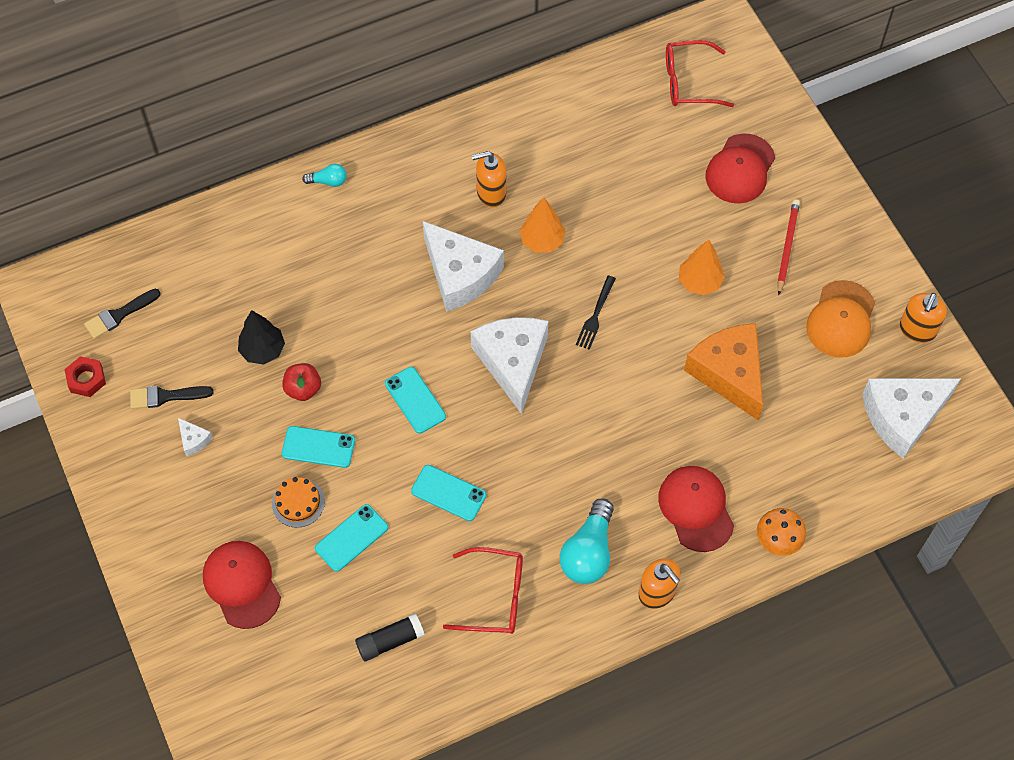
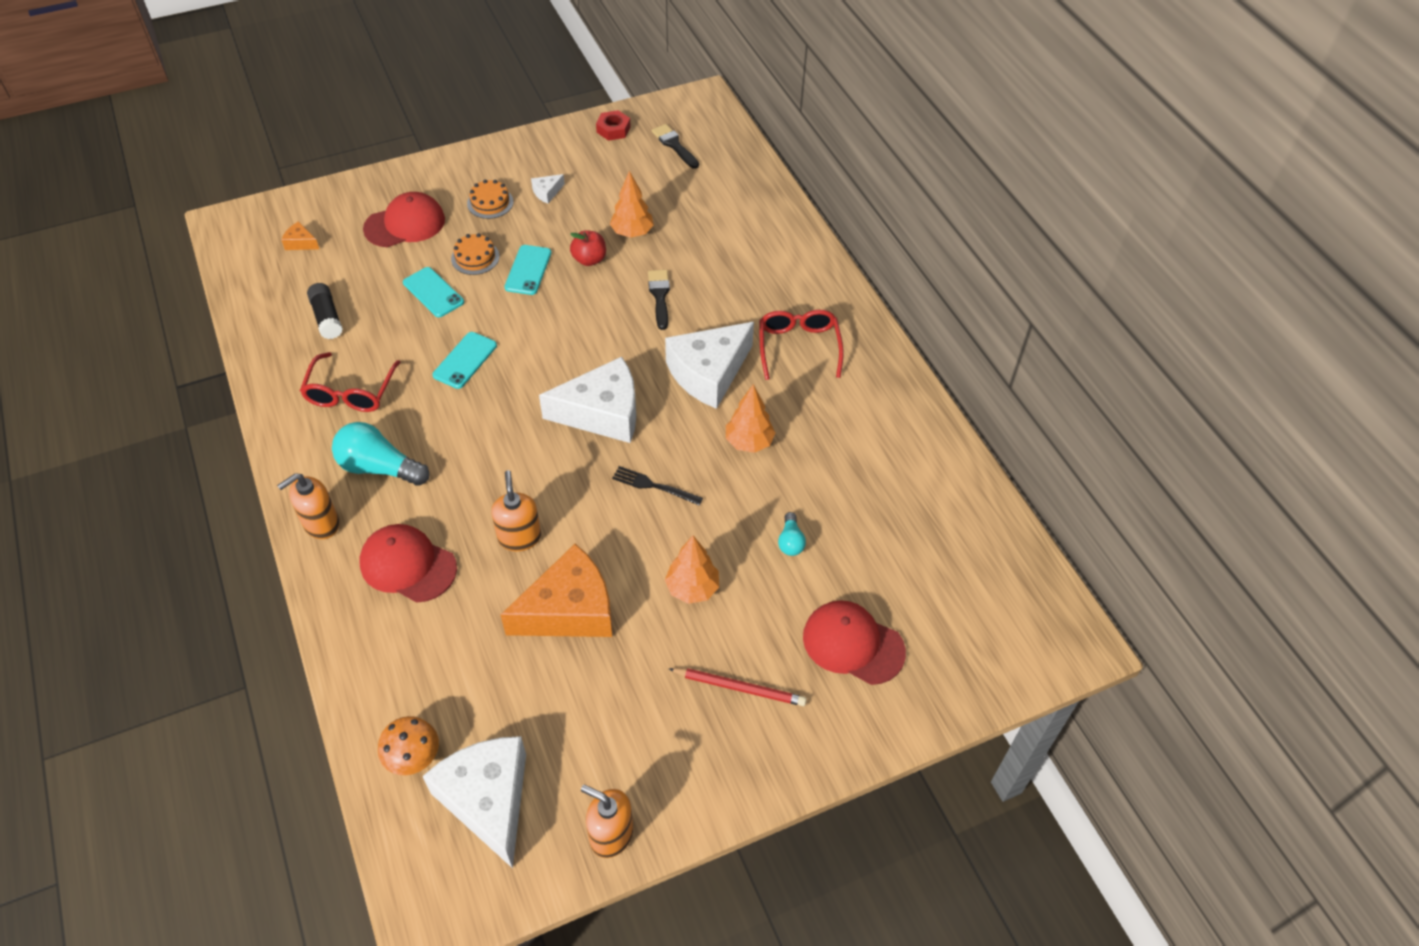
camera: 90 degrees right, 10 degrees down
(165, 396) = (591, 175): black brush -> black brush (659, 296)
(209, 498) = (490, 203): none -> orange cake
(263, 350) = (632, 233): black tree -> orange tree
(270, 695) = (301, 243): none -> orange cheese
(328, 181) = (818, 275): turquoise light bulb -> turquoise light bulb (790, 541)
(415, 400) = (568, 337): turquoise phone -> none
(491, 193) = (809, 400): orange soap dispenser -> orange soap dispenser (519, 537)
(688, 82) = (979, 596): red glasses -> red glasses (798, 347)
(696, 509) = (408, 565): red cap -> red cap turned 135 degrees counterclockwise
(778, 540) = (354, 643): orange mushroom -> orange mushroom (413, 756)
(841, 319) = (632, 741): orange cap -> none

